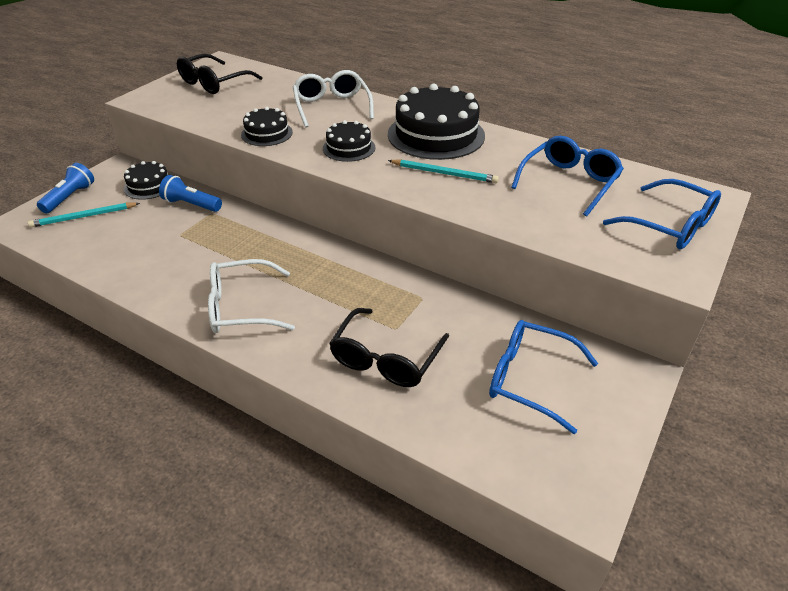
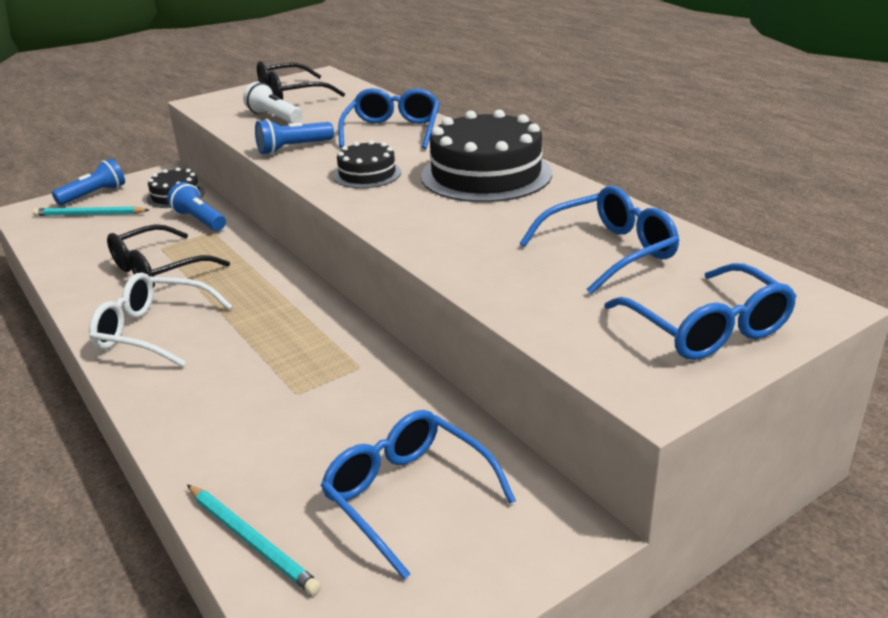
camera: 25 degrees right, 10 degrees down
(221, 106) = (274, 117): none -> white flashlight
(267, 133) = (293, 148): black cake -> blue flashlight
(332, 107) = (392, 131): white glasses -> blue glasses
(386, 358) = (255, 423): black glasses -> black glasses (159, 269)
(444, 173) = (452, 216): turquoise pencil -> turquoise pencil (252, 540)

